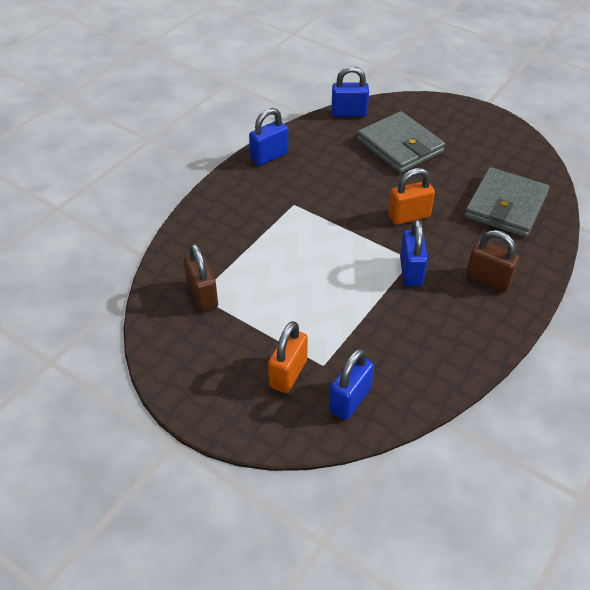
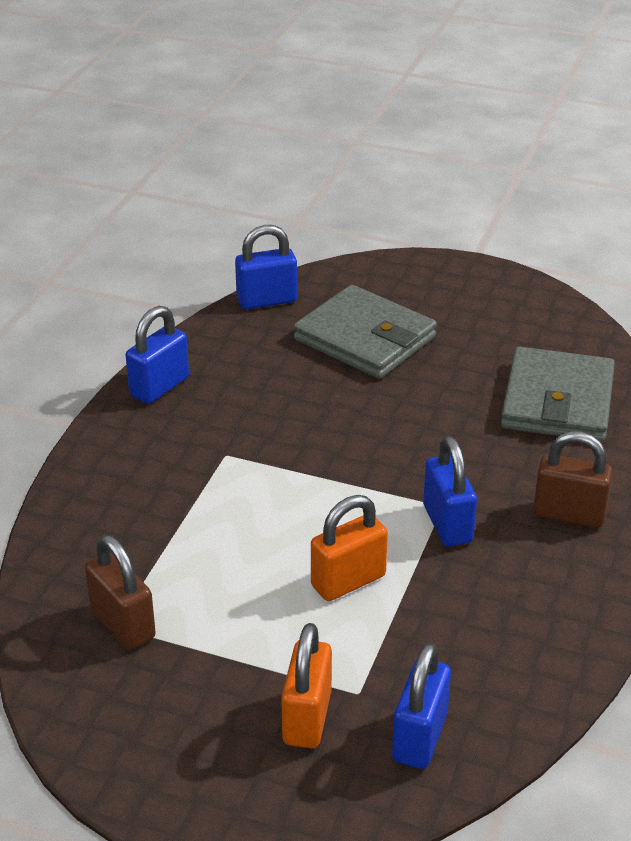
camera: 15 degrees left, 10 degrees down
(409, 216) = (415, 441): orange padlock -> orange padlock (348, 581)

